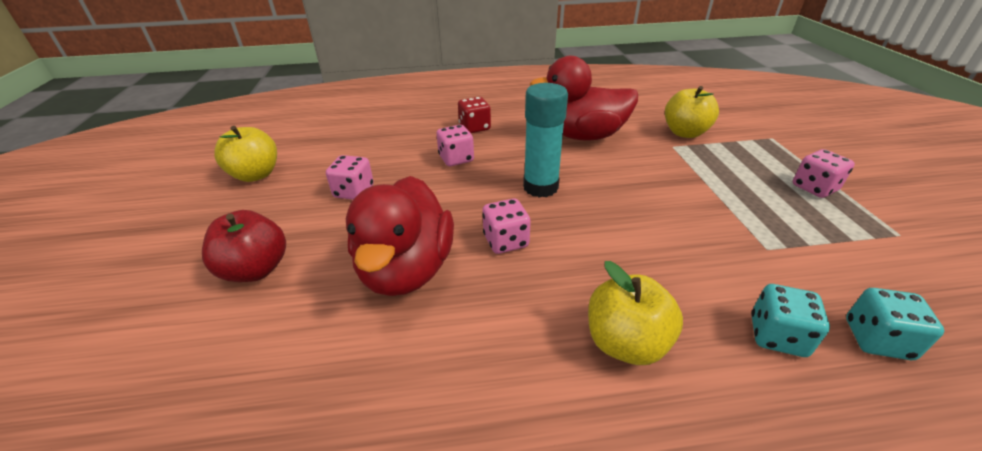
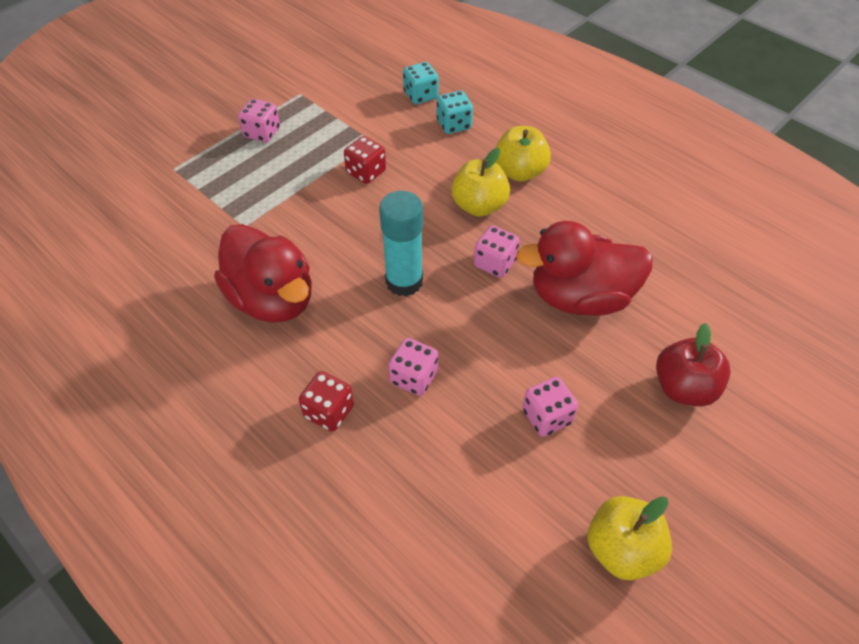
camera: 130 degrees left, 15 degrees up
(406, 270) = (580, 297): red duck -> red duck turned 150 degrees counterclockwise
(685, 133) = (205, 226): yellow apple -> yellow apple (479, 206)
(707, 223) = (366, 172): none -> red dice

